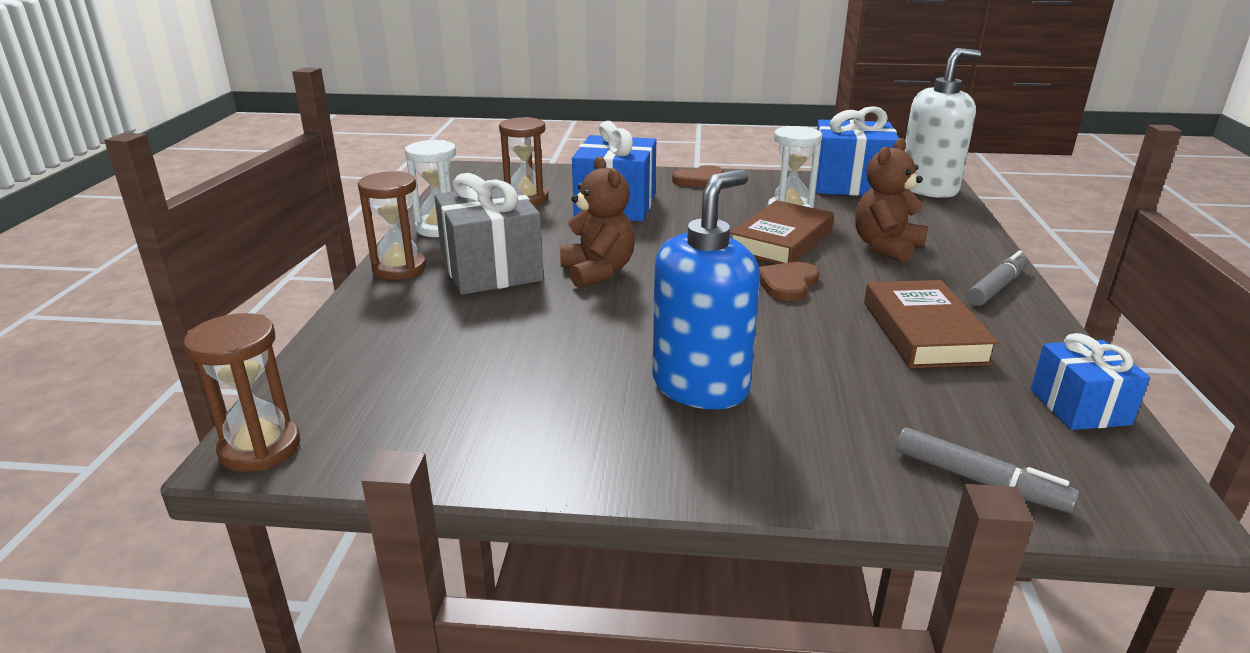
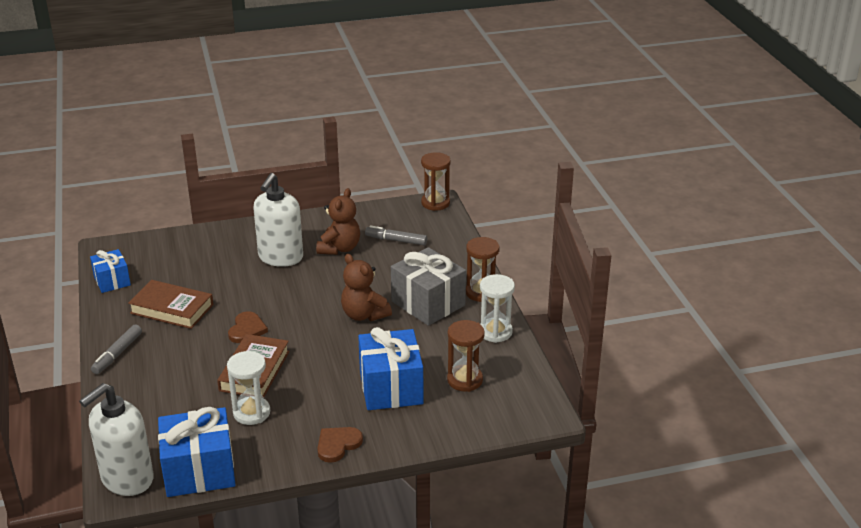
camera: 160 degrees right, 5 degrees up
(700, 386) = (280, 257): blue soap dispenser -> white soap dispenser
(886, 247) = (180, 380): brown teddy bear -> brown teddy bear (339, 248)
(924, 332) = (172, 309): brown book -> brown book turned 45 degrees counterclockwise
(979, 480) = (168, 243): grey marker -> grey marker (396, 240)

